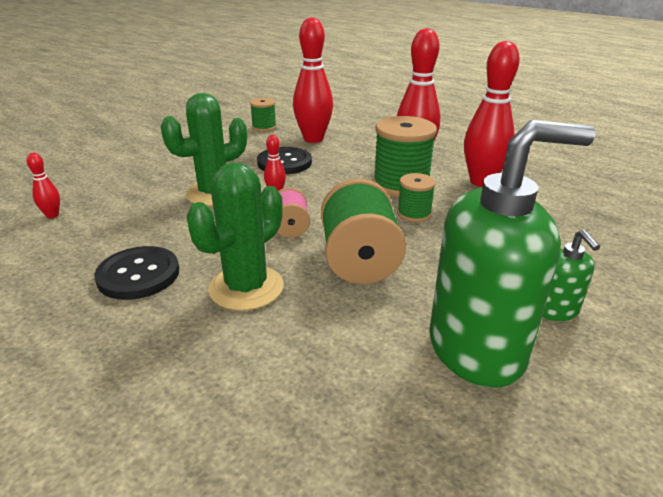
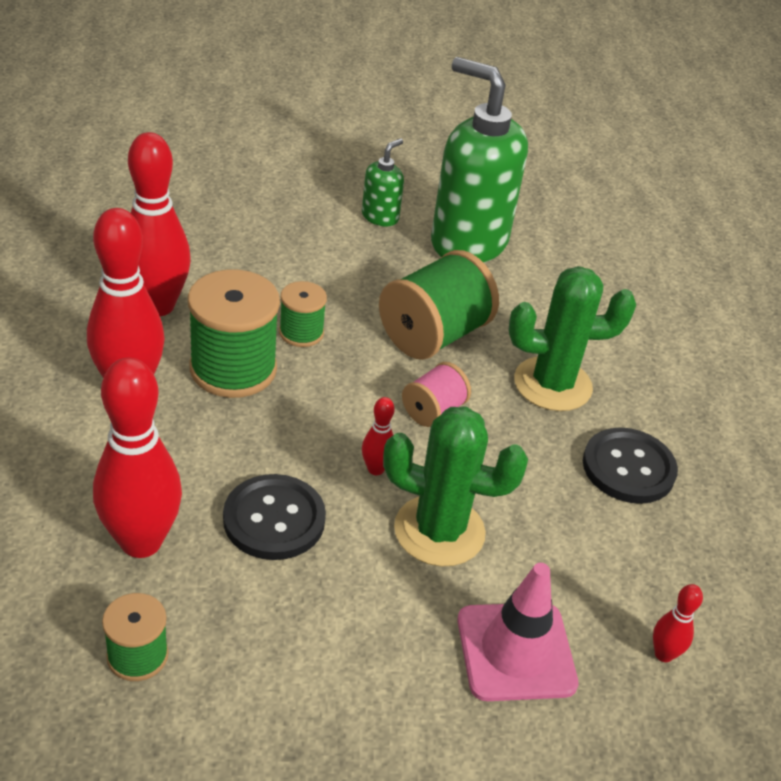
camera: 135 degrees left, 10 degrees up
(131, 183) = (516, 651): none -> pink traffic cone

